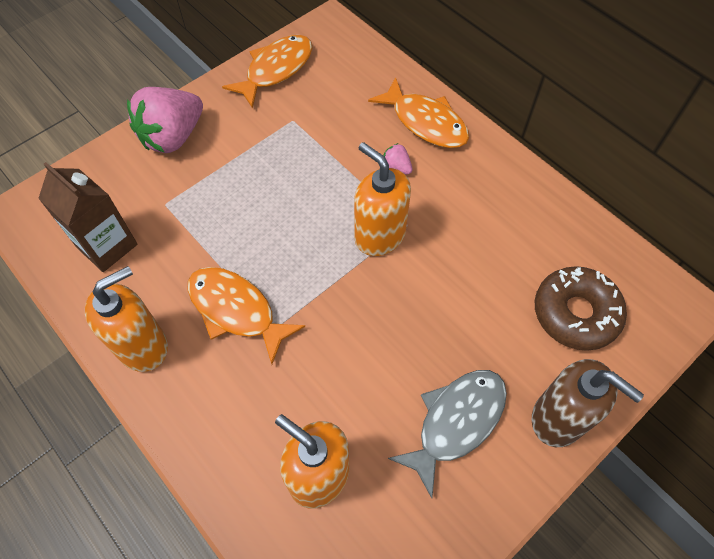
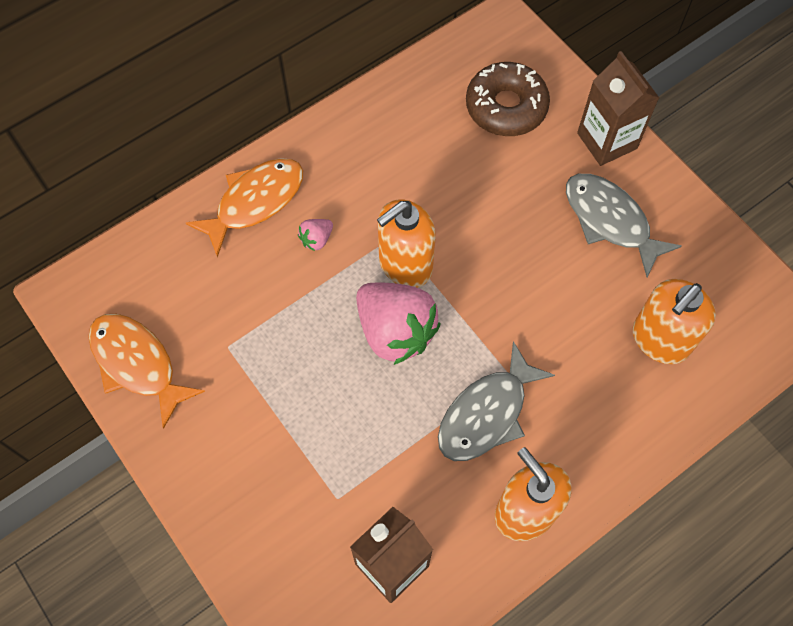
camera: 85 degrees left, 5 degrees up
(173, 137) = (232, 493): pink strawberry -> pink strawberry (395, 331)
(236, 310) = (487, 413): orange fish -> grey fish
(558, 418) = (607, 141): brown soap dispenser -> brown carton

